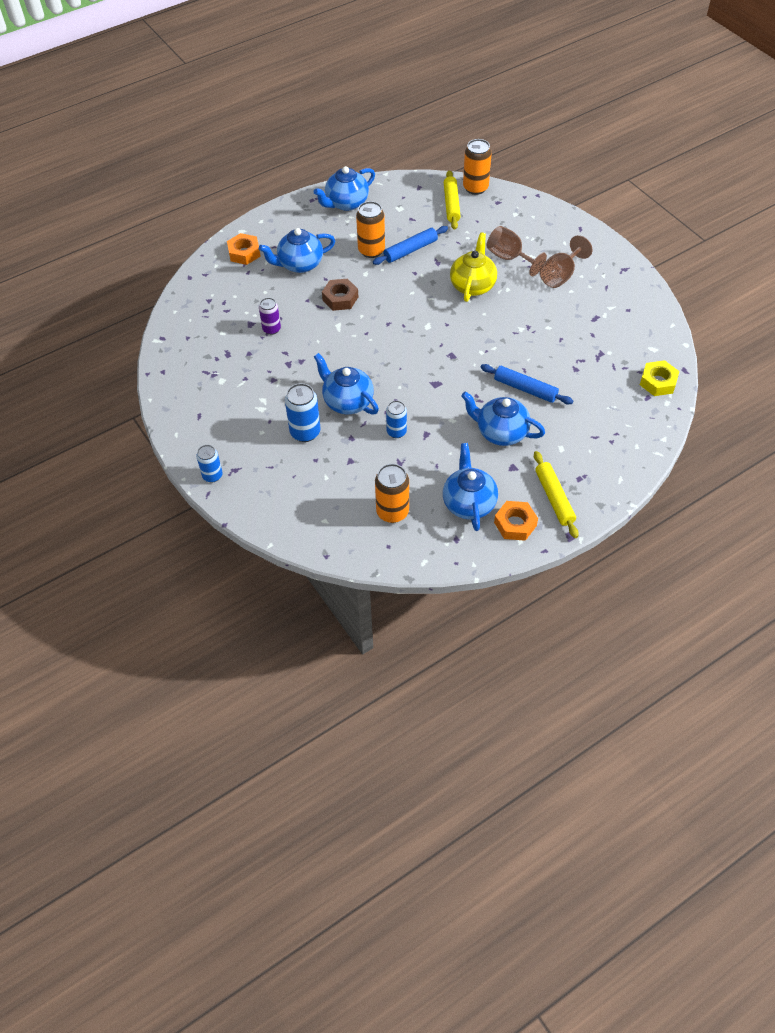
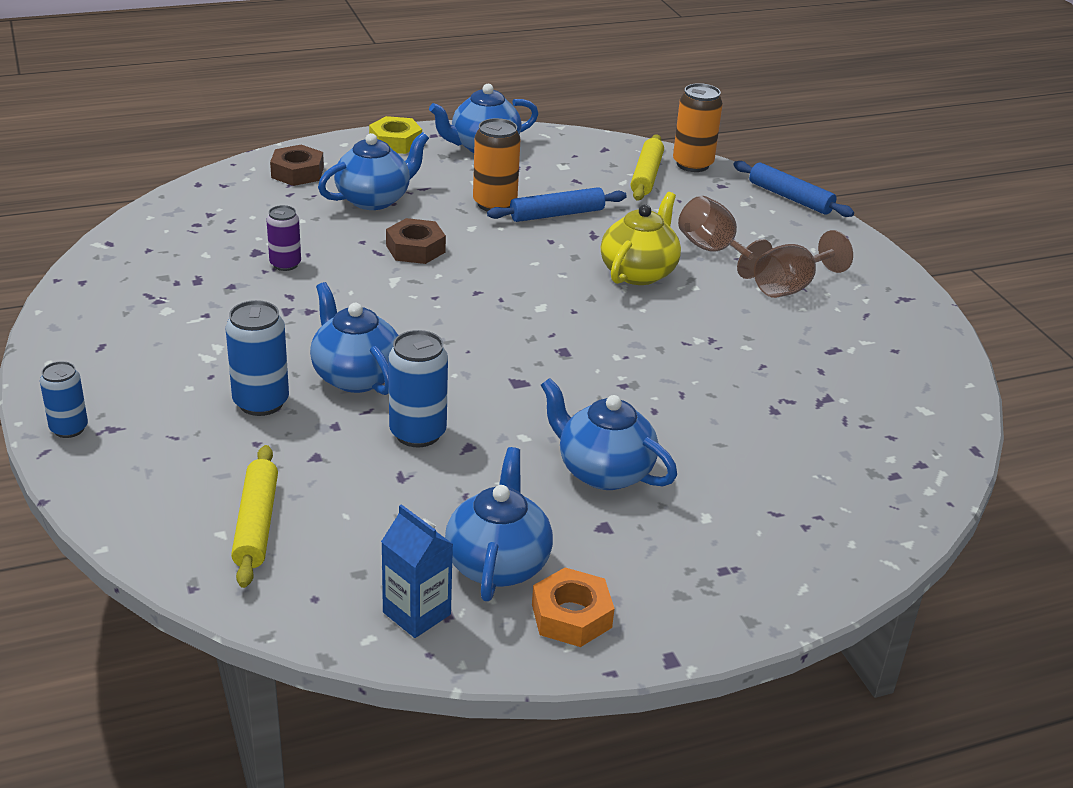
camera: 10 degrees right, 20 degrees down
(244, 253) = (297, 172): orange nut -> brown nut
(299, 264) = (374, 199): blue teapot -> blue teapot turned 150 degrees clockwise
(392, 512) = (350, 547): orange can -> none
(396, 432) = (418, 433): blue can -> blue can, size x1.54
(441, 542) = (416, 613): none -> blue carton
(525, 389) = (673, 420): blue rolling pin -> blue rolling pin (790, 198)
(554, 498) = (663, 590): yellow rolling pin -> yellow rolling pin (256, 524)
(658, 382) = (920, 457): yellow nut -> yellow nut (395, 142)

